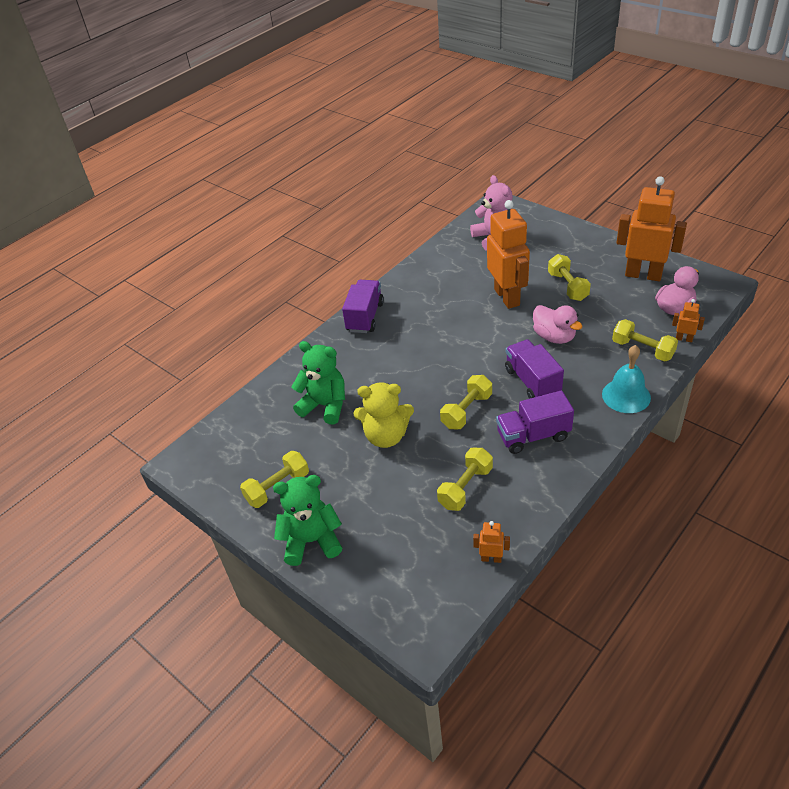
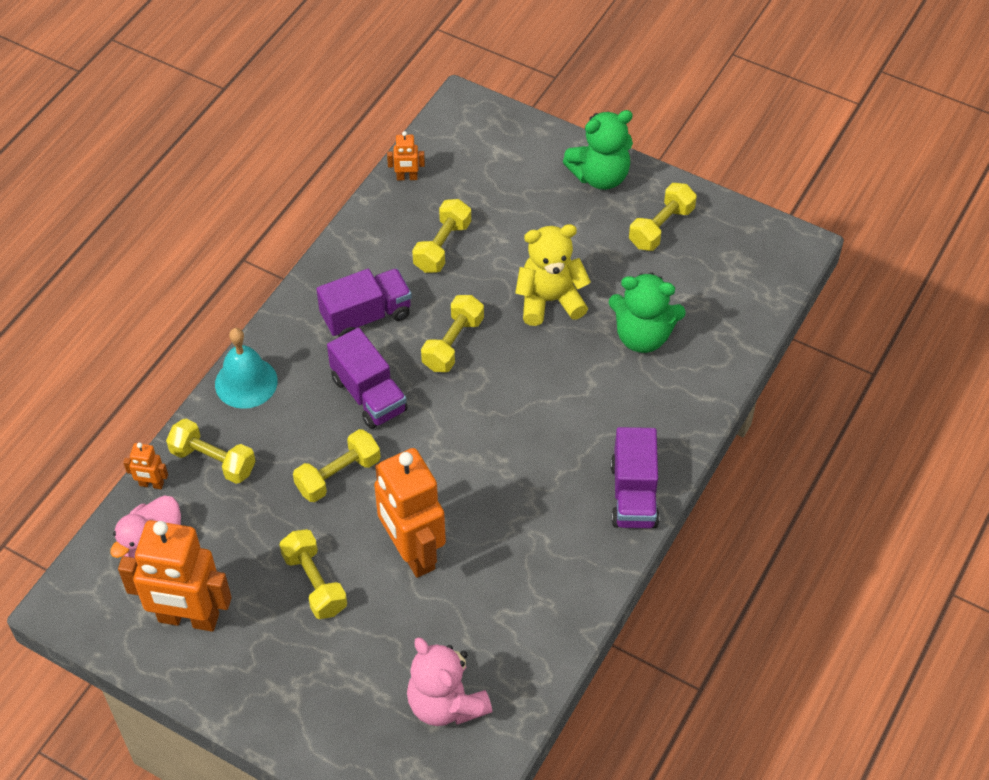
camera: 165 degrees right, 10 degrees up
(554, 337) = (338, 475): pink duck -> yellow dumbbell

